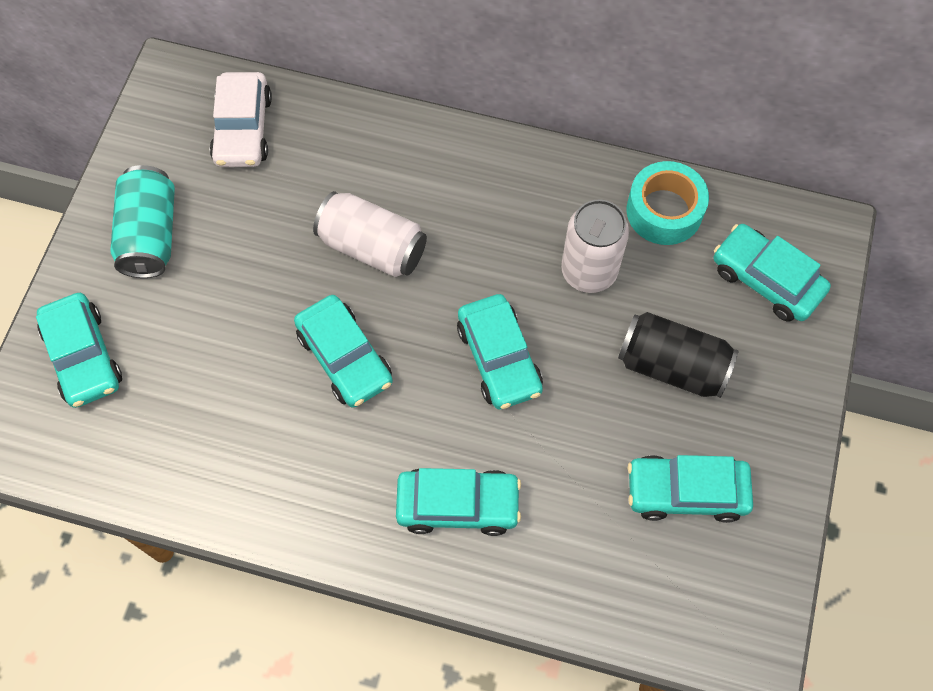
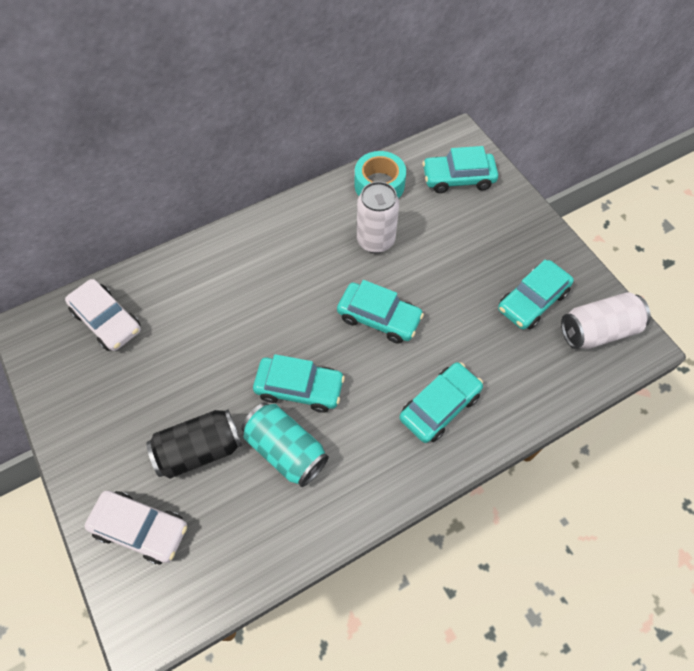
camera: 45 degrees left, 5 degrees down
(83, 356) = (141, 529): turquoise car -> white car
(150, 235) = (110, 423): turquoise can -> turquoise can (286, 450)
(372, 247) = (252, 320): white can -> white can (598, 331)
(672, 366) = (461, 250): black can -> black can (199, 450)

